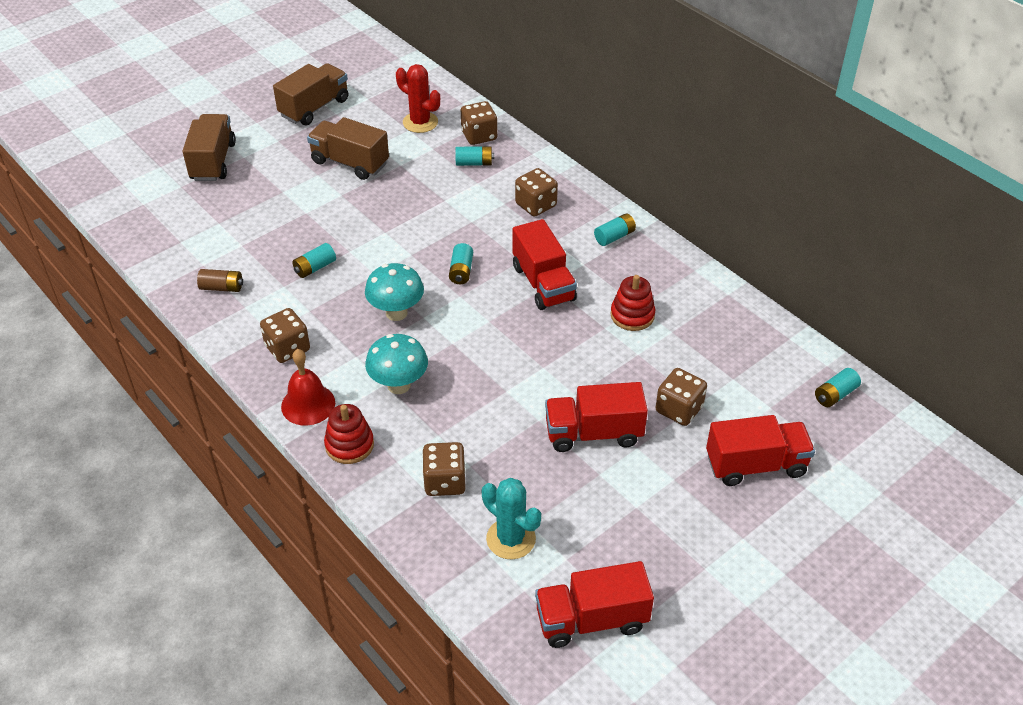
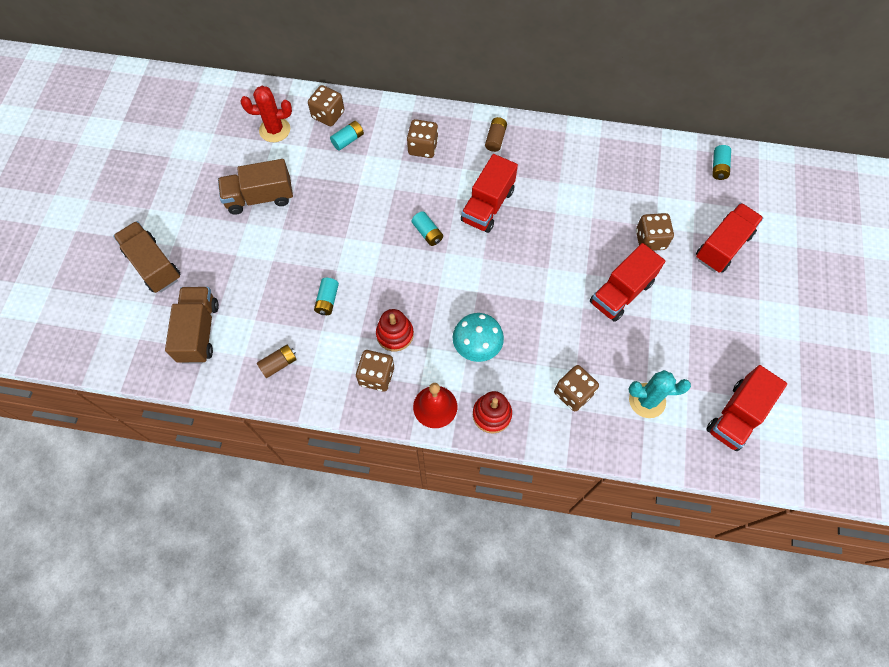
camera: 40 degrees left, 20 degrees up
(314, 108) = (181, 167): brown truck -> brown truck (199, 332)
(396, 313) = (419, 295): turquoise mushroom -> none
(543, 283) = (487, 205): red truck -> red truck turned 90 degrees clockwise
(614, 236) = (495, 139): turquoise battery -> brown battery
(632, 315) = (562, 191): red stacking toy -> red stacking toy (395, 334)

